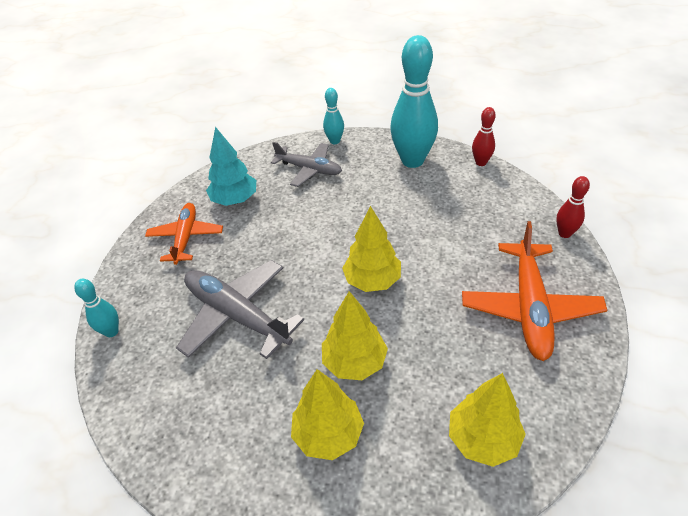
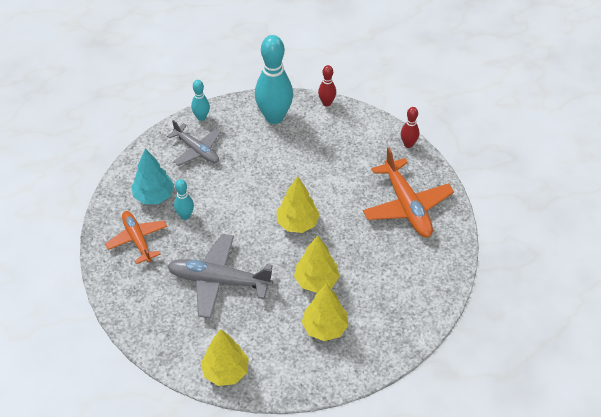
camera: 30 degrees left, 5 degrees up
(111, 331) = (136, 325): turquoise bowling pin -> turquoise bowling pin (185, 216)
(309, 169) = (197, 150): grey plane -> grey plane turned 45 degrees clockwise
(483, 439) = (413, 295): yellow tree -> yellow tree (225, 371)

